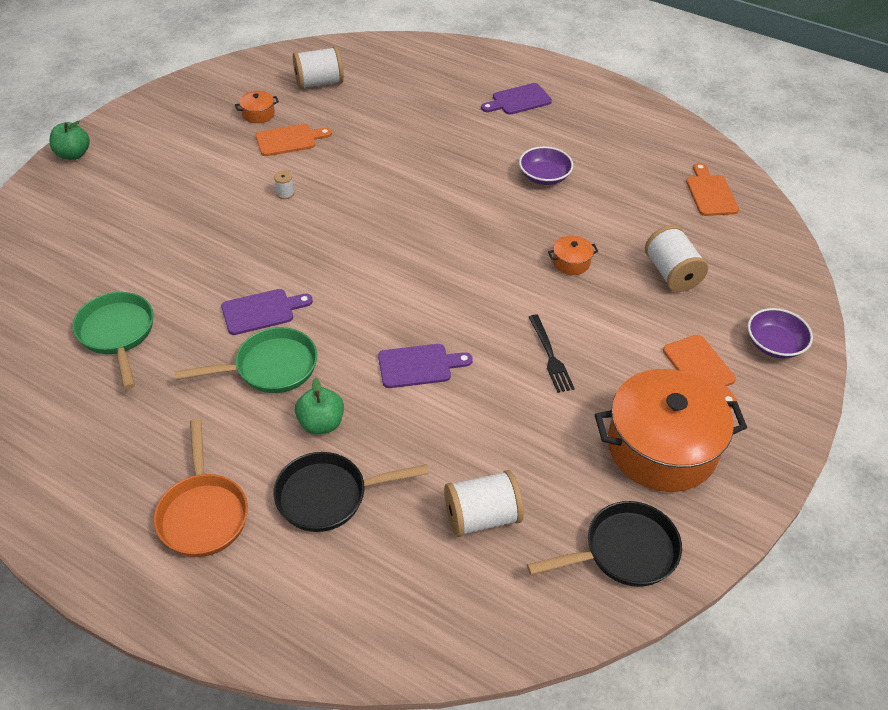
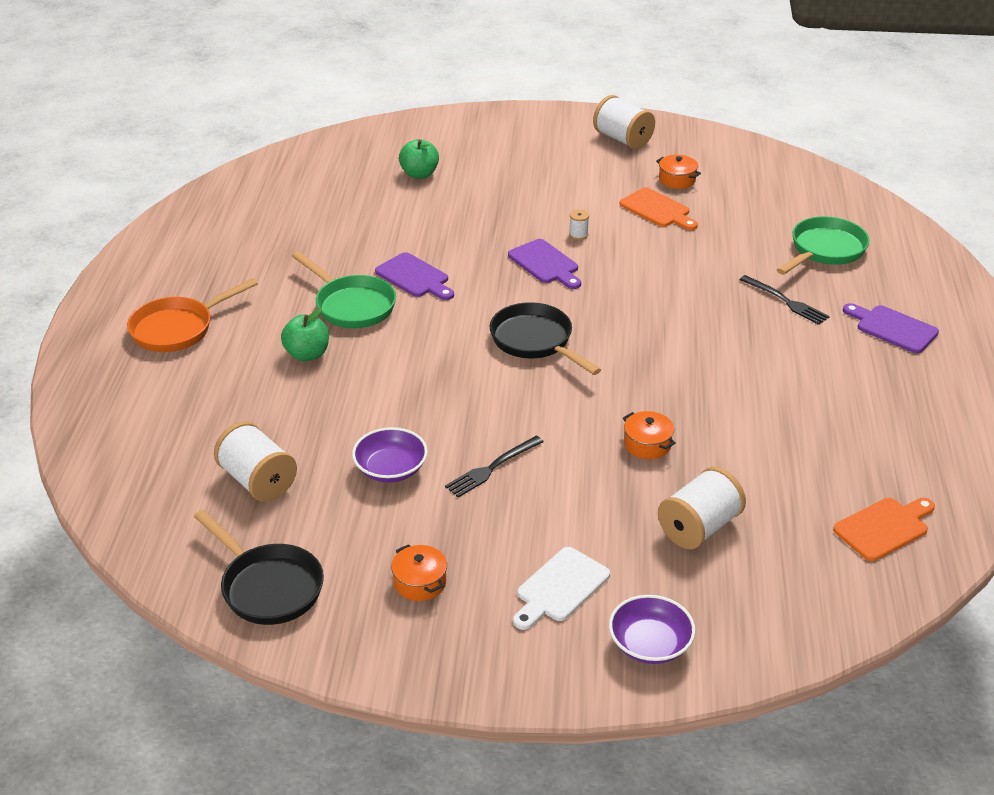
camera: 65 degrees right, 10 degrees down
(73, 154) = (522, 116): green apple -> green apple (419, 174)
(117, 334) = (333, 219): green pan -> green pan (824, 250)
(319, 83) = (765, 195): white spool -> white spool (622, 139)
(329, 496) = (231, 385): black pan -> black pan (535, 341)
(419, 366) = (415, 387): purple cutting board -> purple cutting board (545, 264)
(455, 130) = (786, 301): none -> black fork
(544, 176) = (774, 386): purple bowl -> purple bowl (391, 469)
(661, 447) = (420, 582): orange pot -> orange pot, size x0.40
(701, 368) = (560, 587): orange cutting board -> white cutting board

